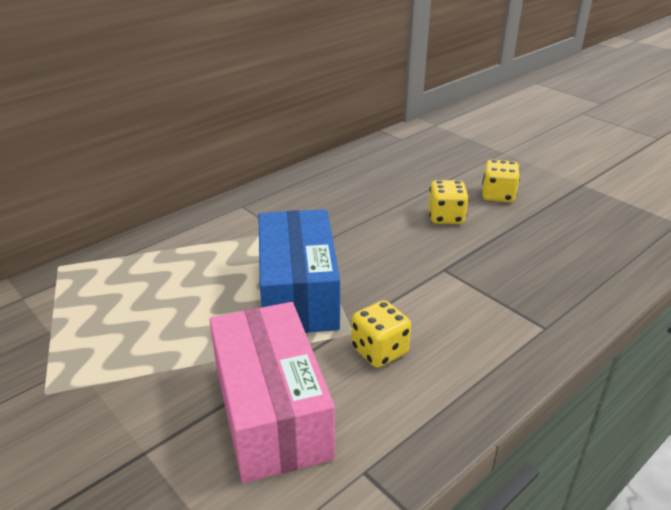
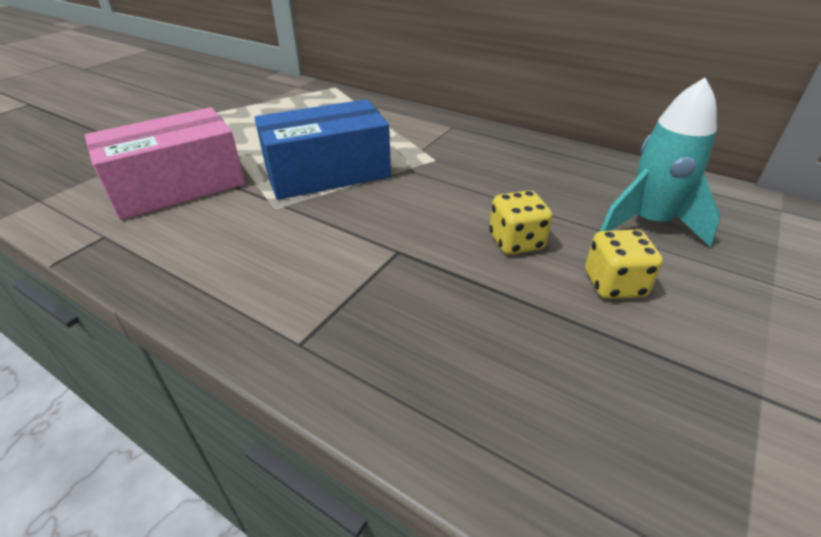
camera: 75 degrees right, 5 degrees up
(379, 351) = (249, 225): yellow dice -> none
(437, 166) = (649, 223): none -> turquoise rocket

